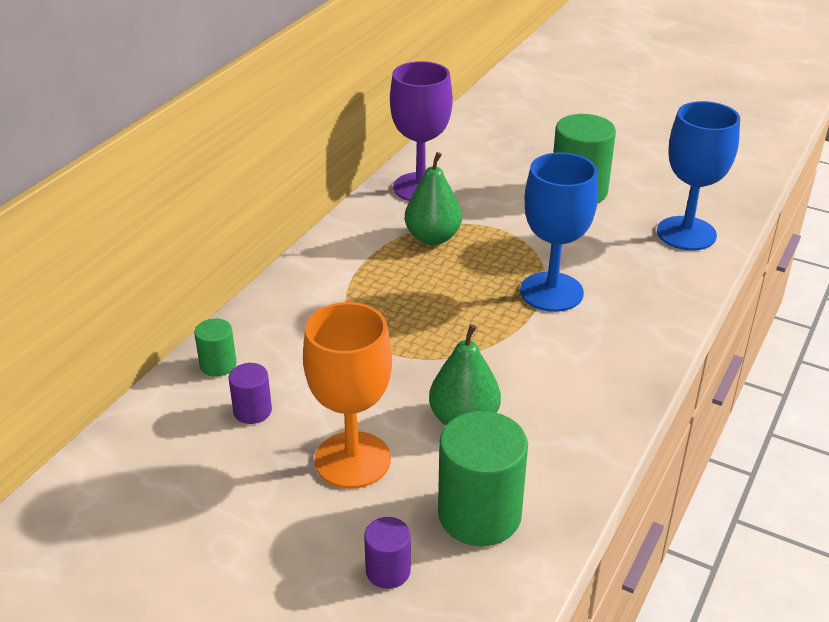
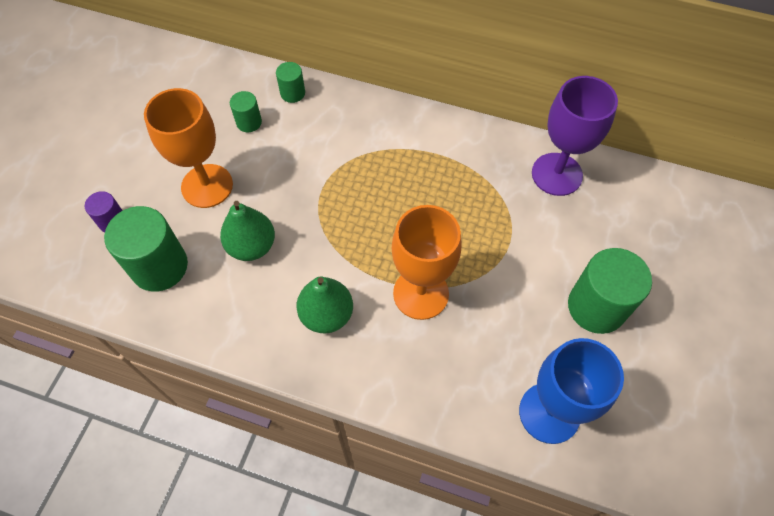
camera: 80 degrees right, 25 degrees up
(252, 411) = (249, 122): purple cylinder -> green cylinder
(433, 238) = (479, 195): green pear -> green pear (326, 315)
(551, 292) = (421, 293): blue goblet -> orange goblet

